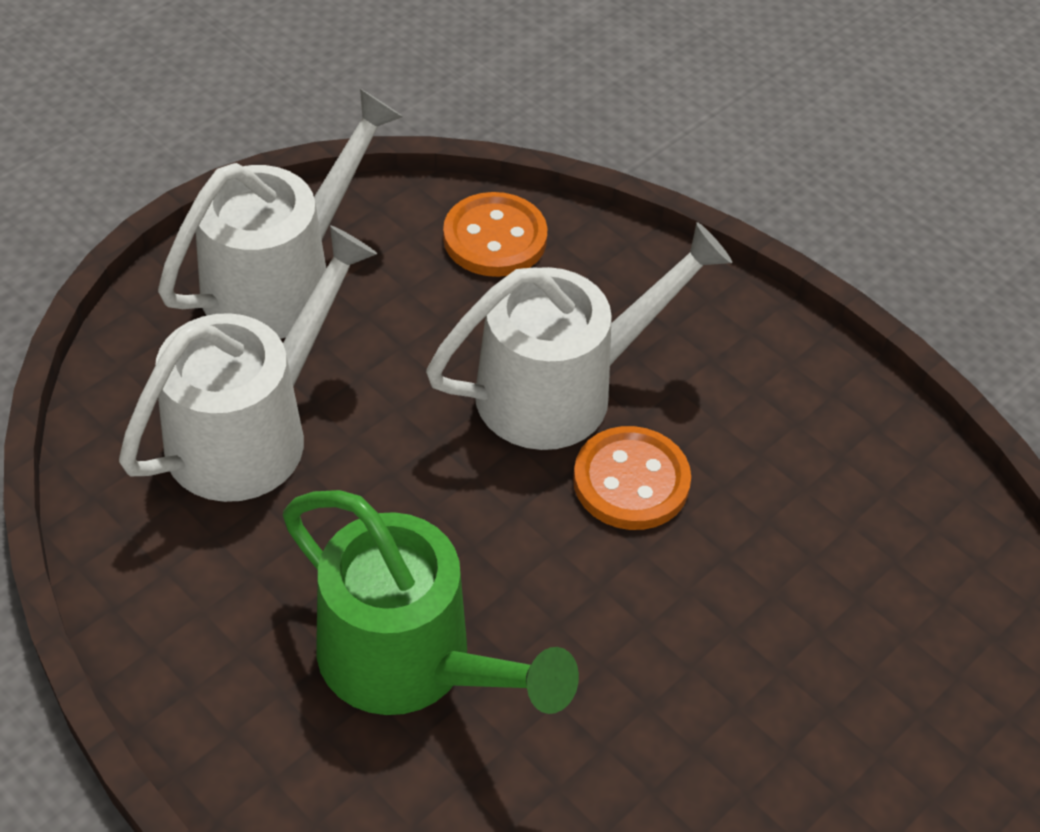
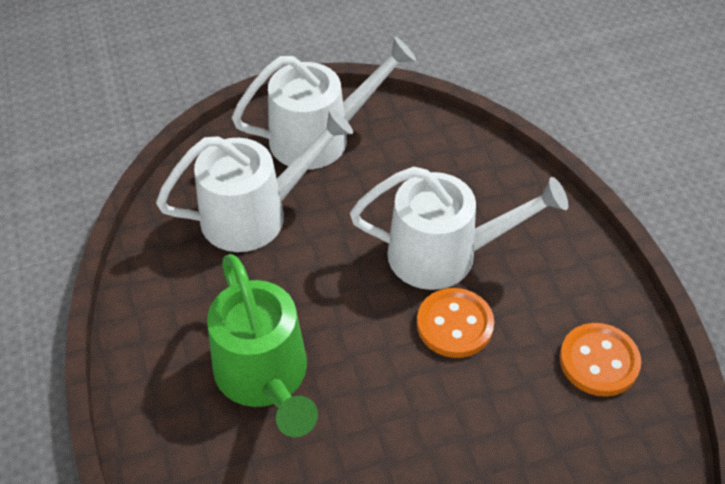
camera: 30 degrees right, 0 degrees up
(495, 238) = (456, 153): orange button -> orange button (599, 361)

